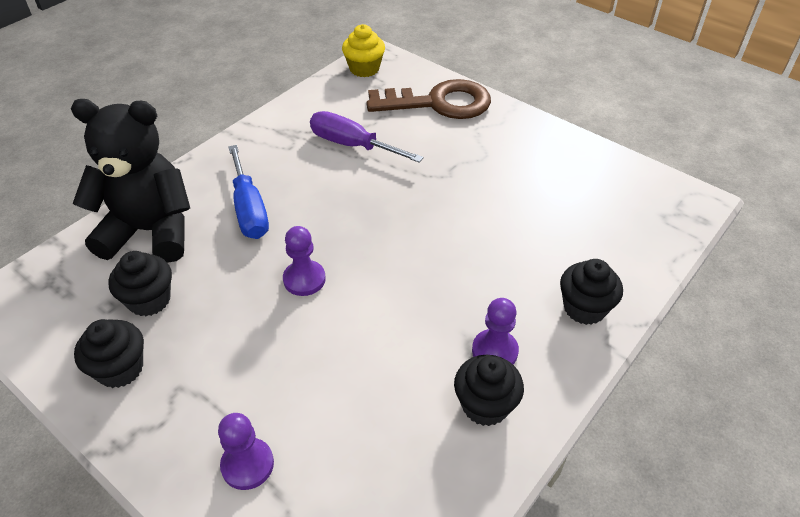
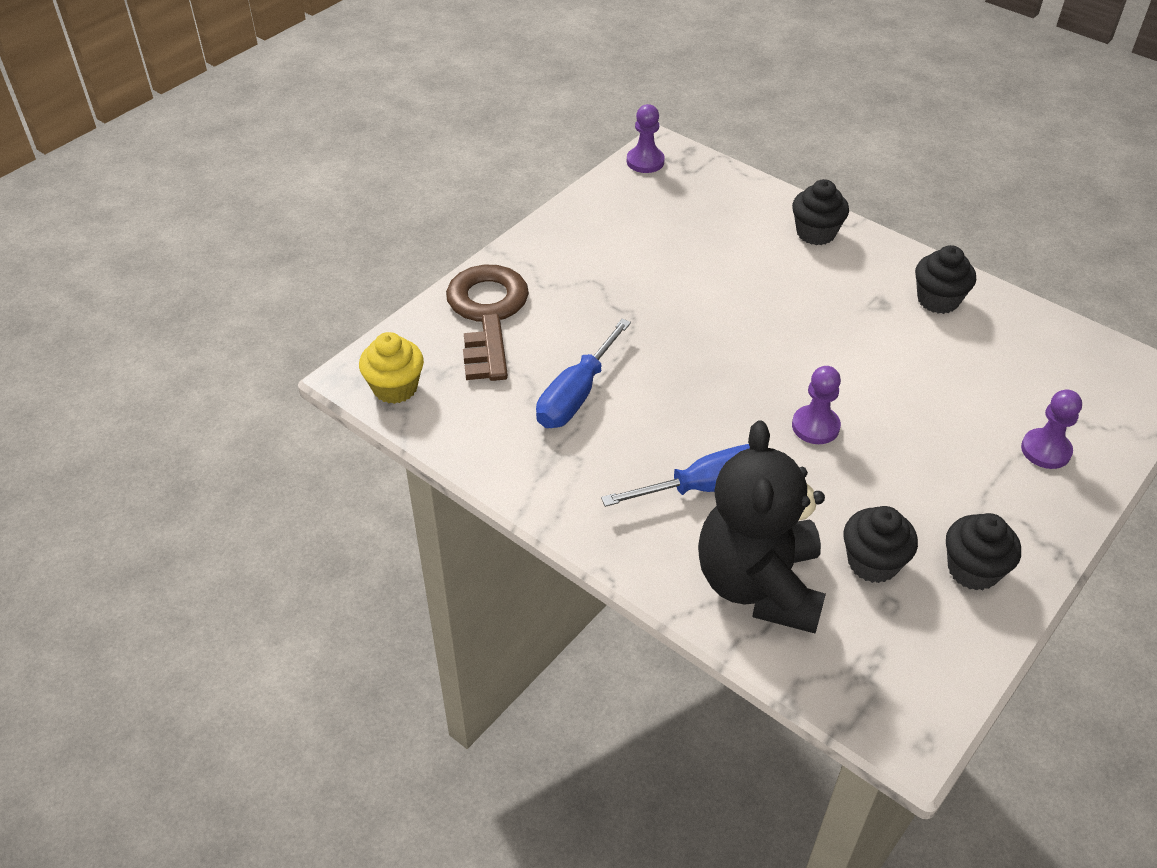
camera: 90 degrees left, 0 degrees up
(352, 145) = (576, 395): purple screwdriver -> blue screwdriver
(494, 351) = (878, 291): purple pawn -> purple pawn (645, 161)

